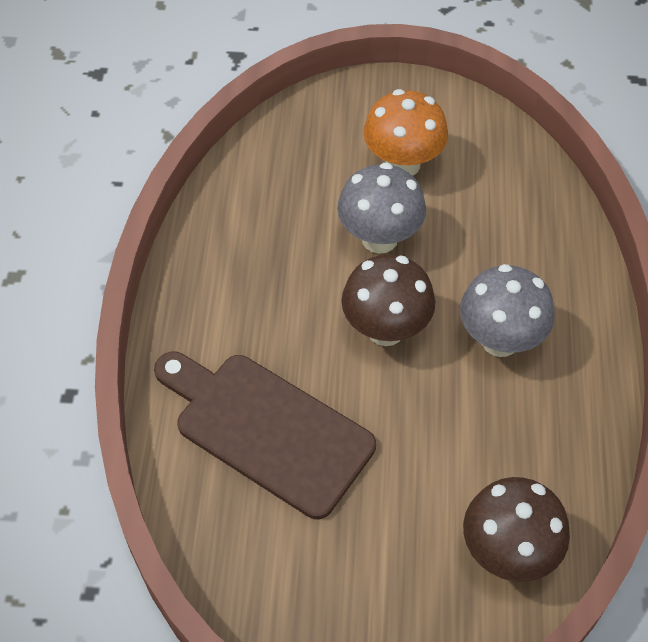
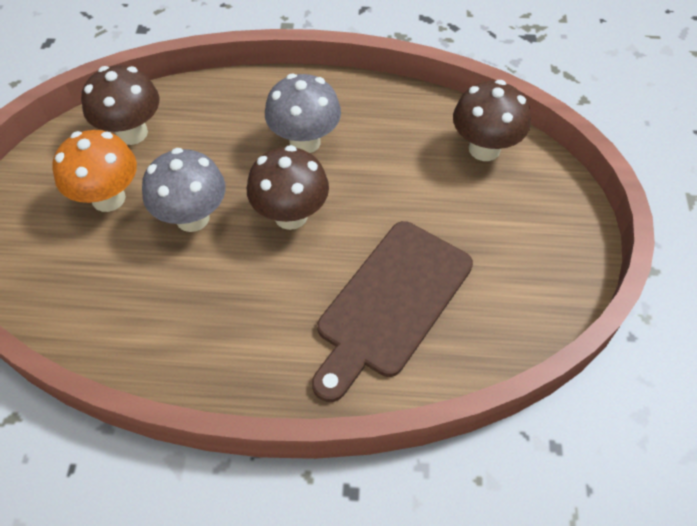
camera: 90 degrees left, 0 degrees up
(496, 172) = (132, 133): none -> brown mushroom

